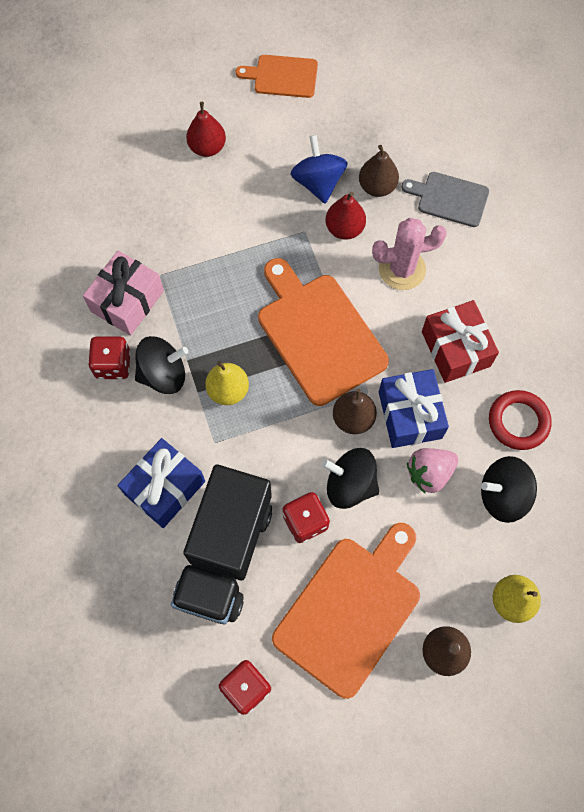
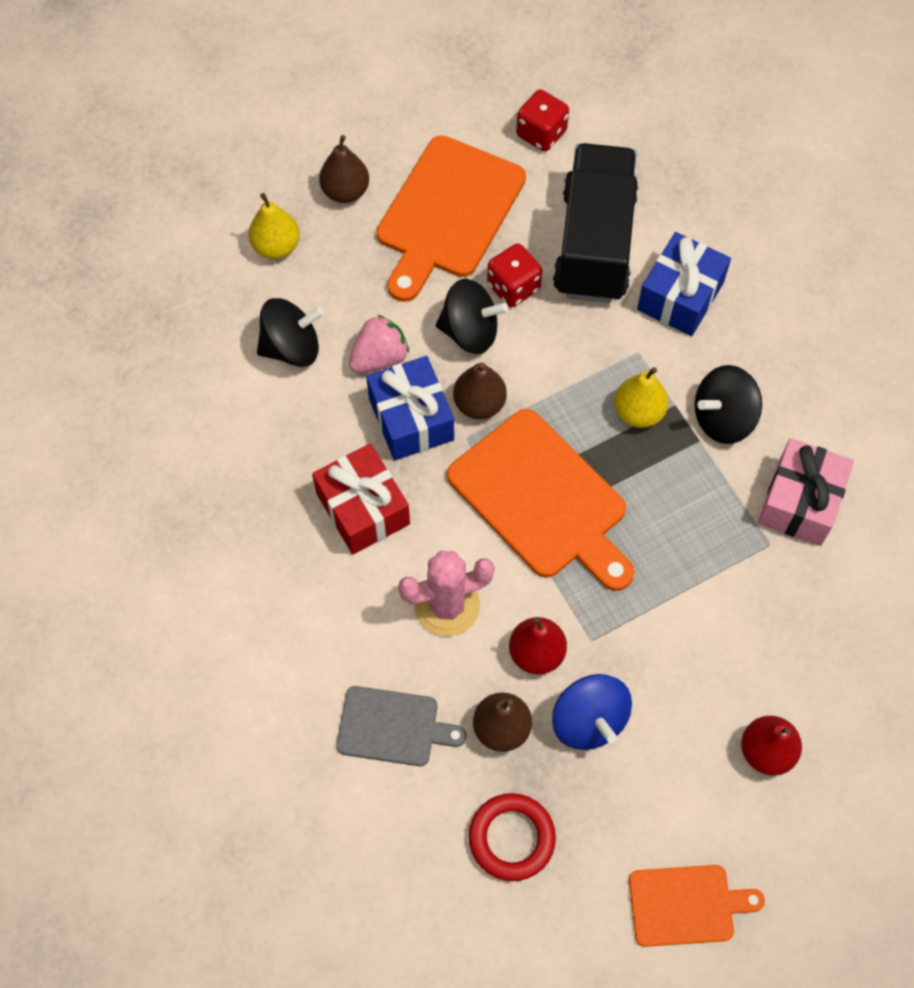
camera: 170 degrees right, 5 degrees down
(113, 365) = (788, 420): red dice -> none
(518, 421) = (277, 432): red ring -> red ring (511, 838)

